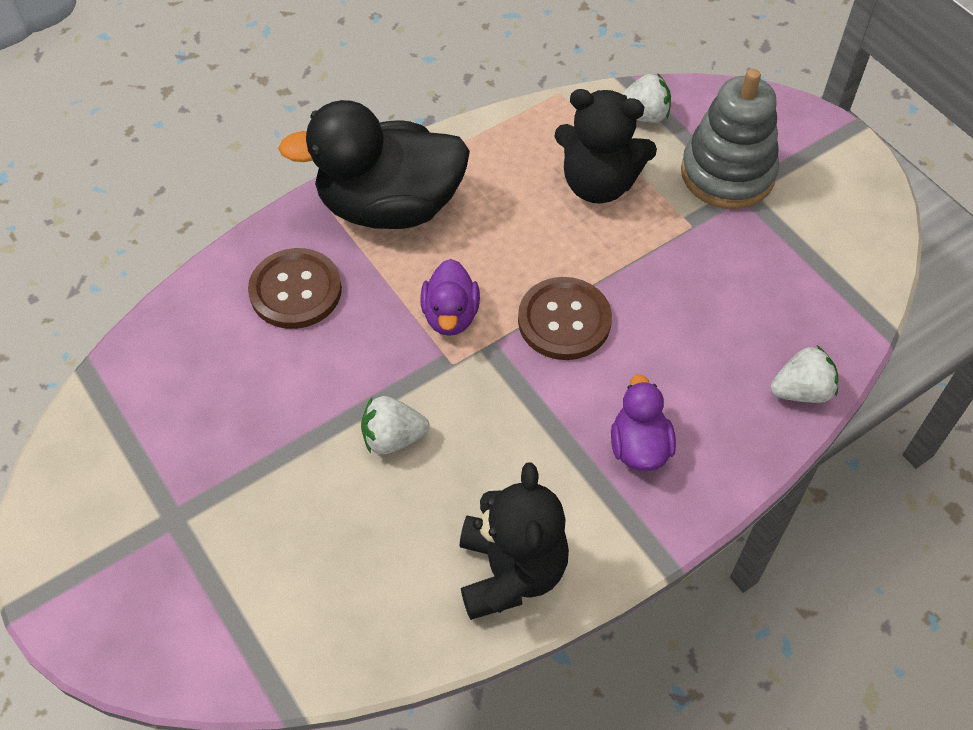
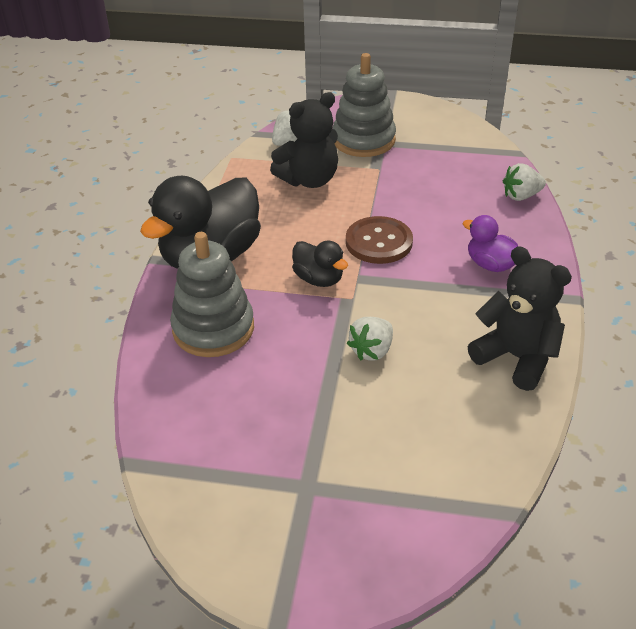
camera: 45 degrees left, 15 degrees down
(295, 290) = (213, 329): brown button -> grey stacking toy
(450, 315) = (319, 279): purple duck -> black duck
(801, 391) = (521, 196): white strawberry -> white strawberry turned 135 degrees counterclockwise

